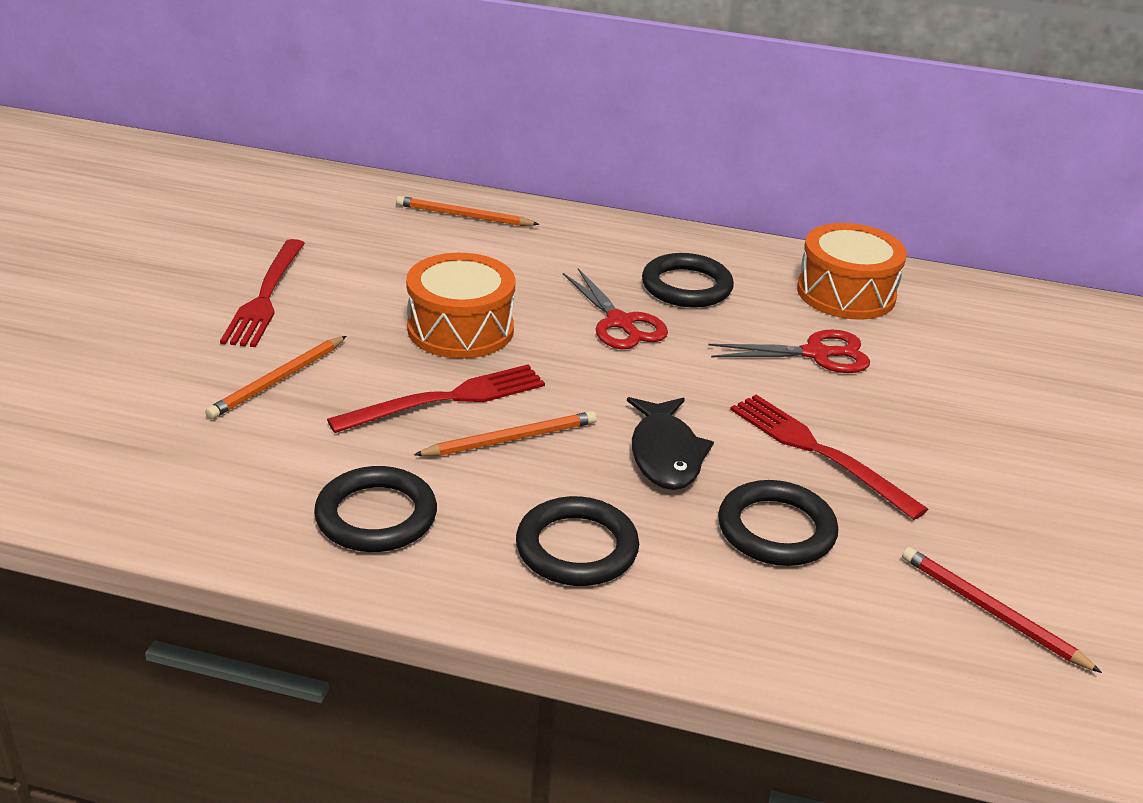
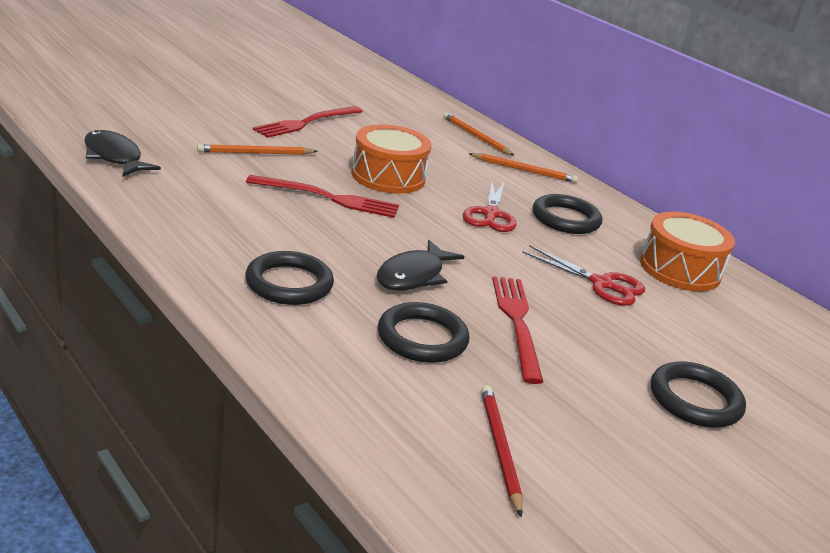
camera: 35 degrees right, 5 degrees down
(124, 491) = (114, 157): none -> black fish
(376, 516) = (209, 220): black ring -> black ring (695, 400)
(510, 439) = (334, 228): orange pencil -> orange pencil (524, 170)

